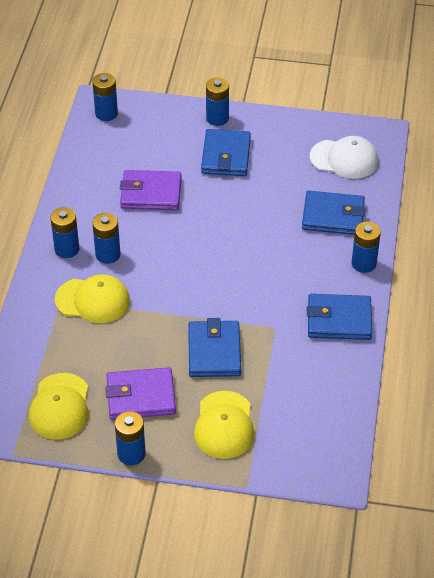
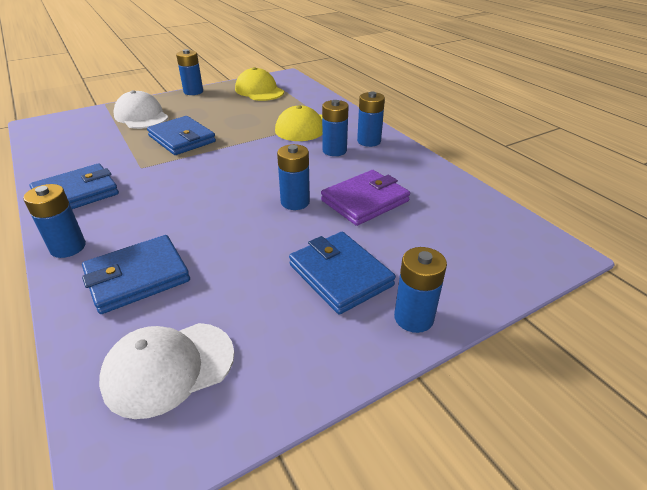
camera: 140 degrees right, 10 degrees down
(106, 113) = (529, 245): blue battery -> blue battery (295, 202)
(141, 396) = (213, 108): purple wallet -> none
(224, 425) = (141, 116): yellow cap -> white cap

